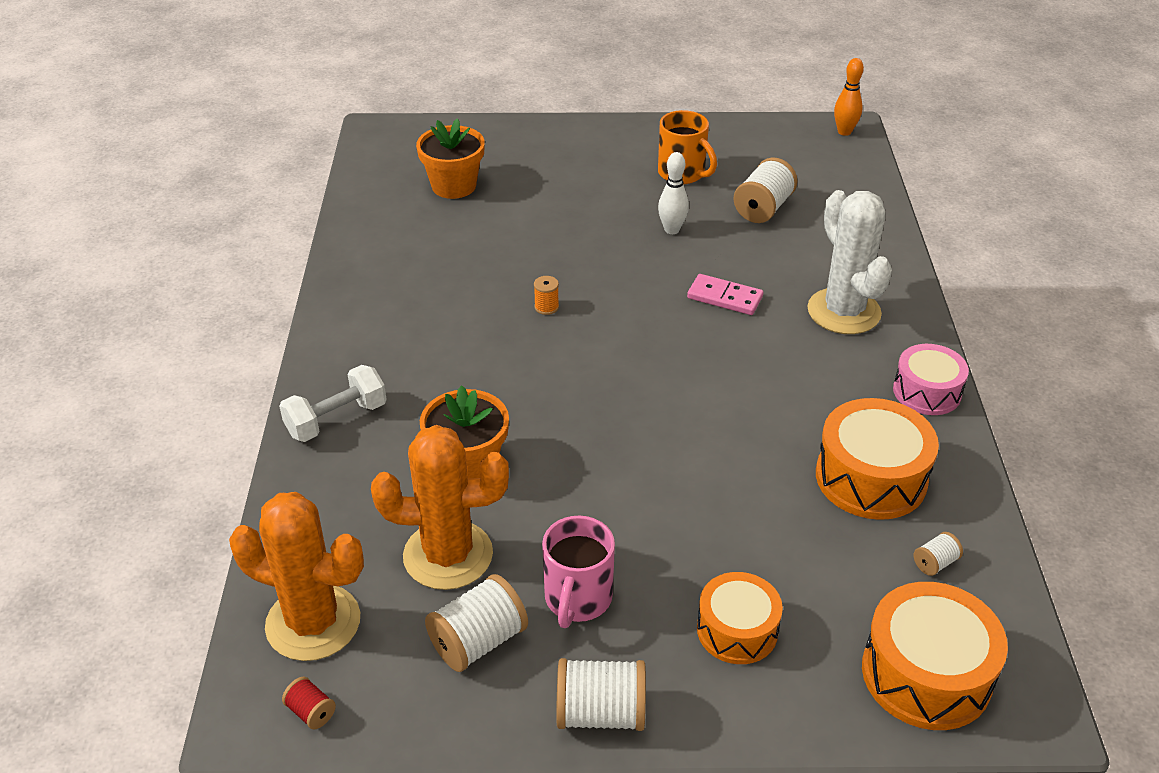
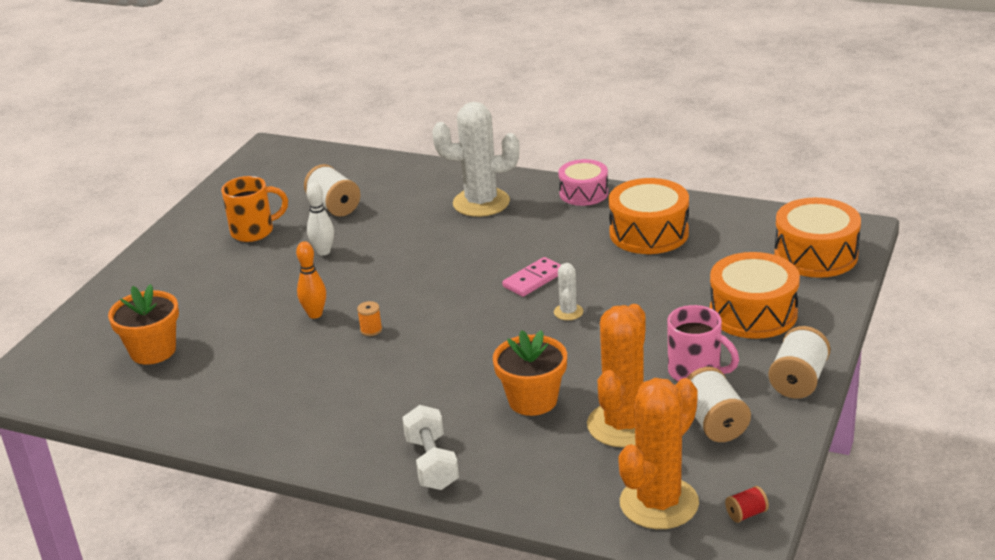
camera: 65 degrees left, 10 degrees down
(652, 449) = (568, 312): none -> white cactus
(724, 297) = (426, 246): pink domino -> pink domino (534, 280)
(737, 630) = (753, 313): orange drum -> orange drum, size x1.53
(844, 132) = (271, 150): orange bowling pin -> orange bowling pin (315, 314)
(935, 563) = (733, 229): white spool -> none

